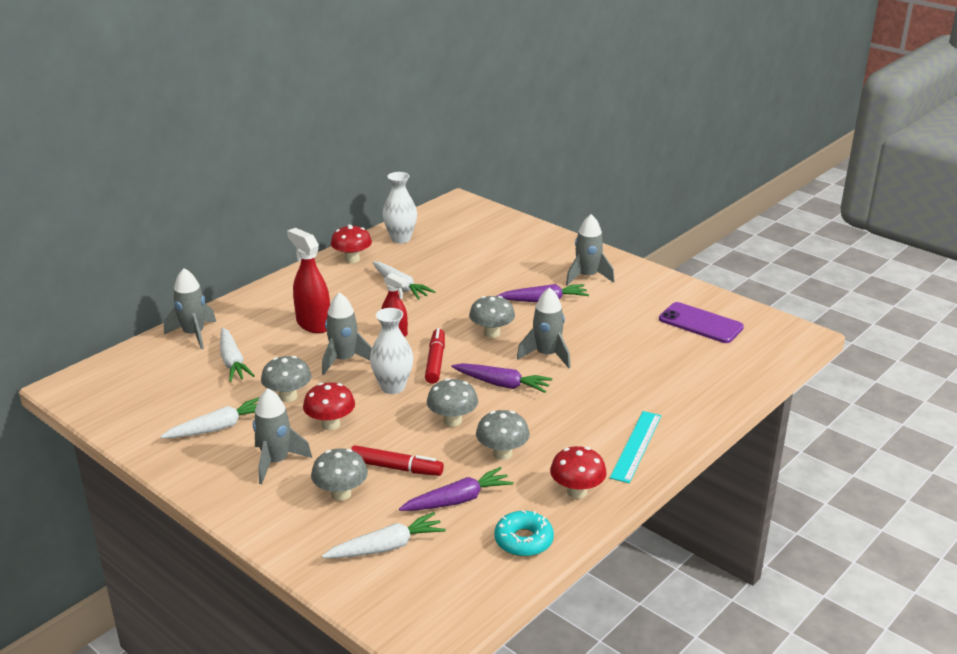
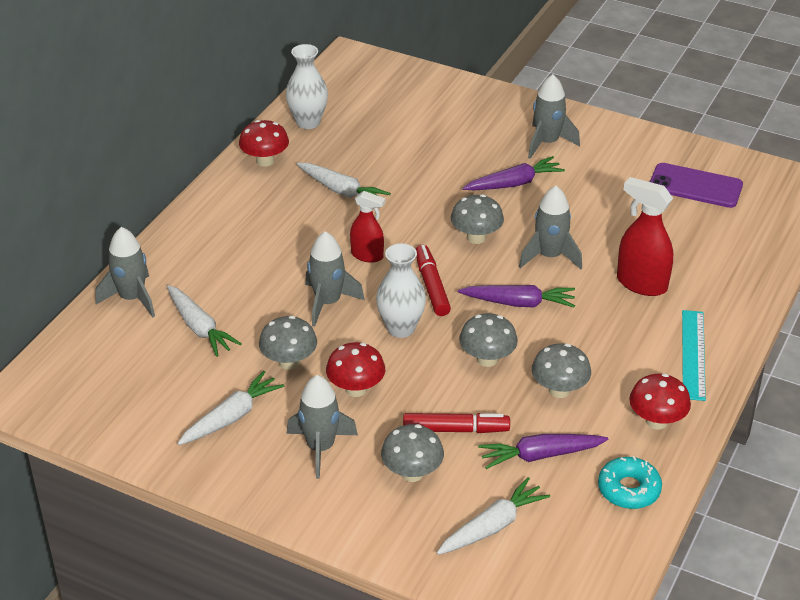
camera: 15 degrees left, 10 degrees up
(313, 324) = (266, 260): red spray bottle -> red spray bottle (641, 284)
(458, 500) = (540, 455): purple carrot -> purple carrot turned 150 degrees counterclockwise

